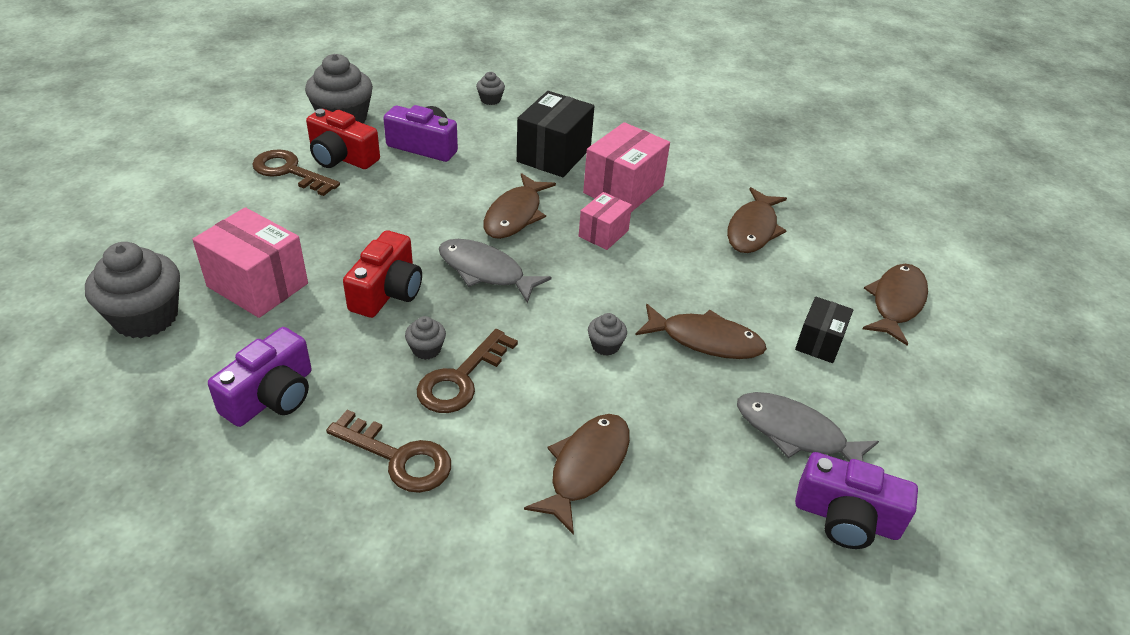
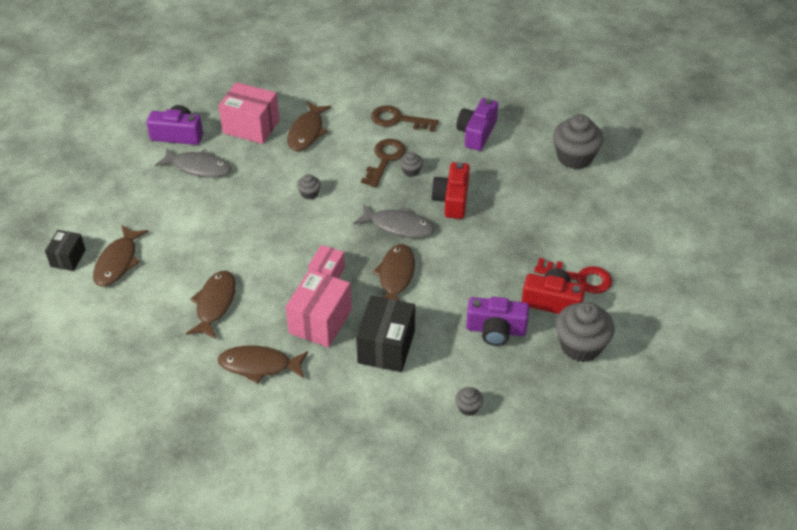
camera: 170 degrees right, 5 degrees up
(257, 285) = (530, 187): pink box -> pink box (251, 126)
(290, 171) = (579, 278): brown key -> red key
(705, 340) = (249, 209): brown fish -> brown fish (259, 365)
(819, 342) = (177, 222): black box -> black box (68, 258)

